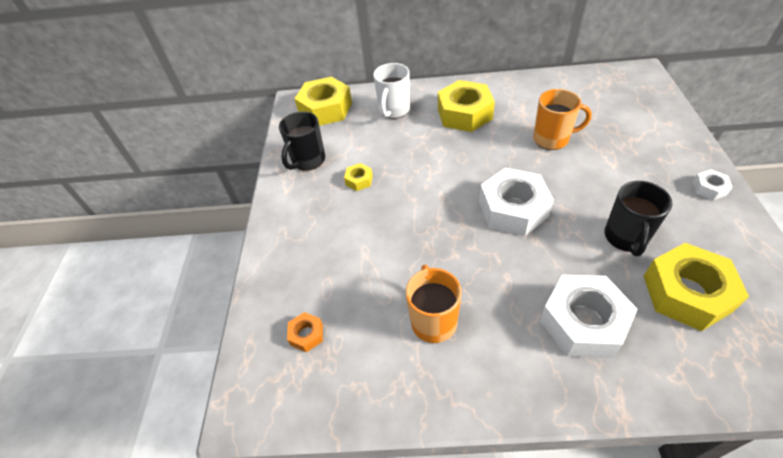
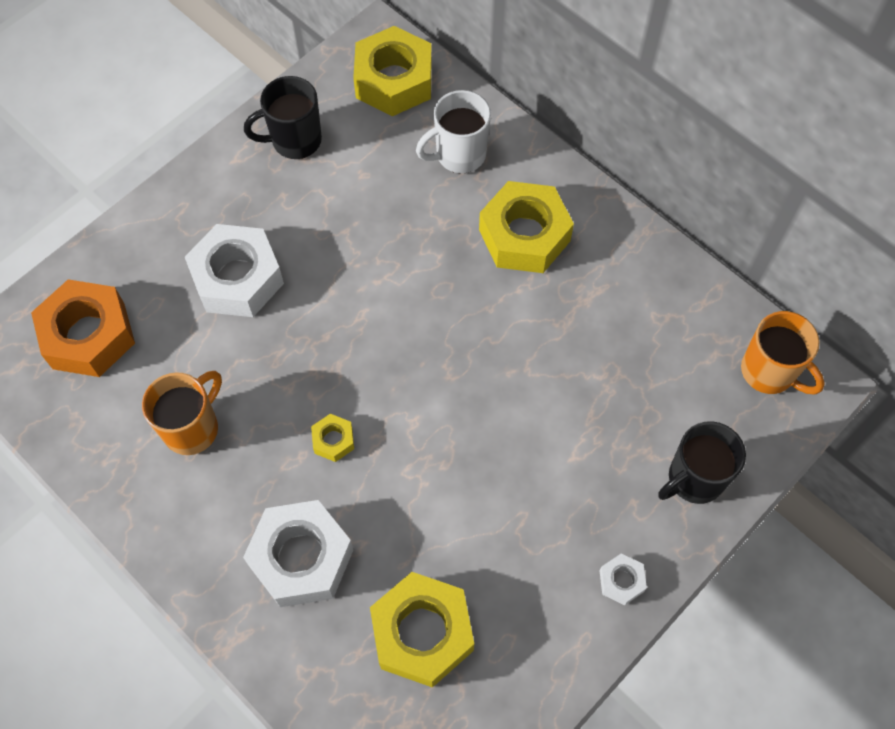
camera: 40 degrees right, 15 degrees up
(306, 334) = (89, 335): orange nut -> orange nut, size x2.19
(359, 180) = (311, 216): yellow nut -> yellow nut (333, 440)
(513, 209) = (402, 398): white nut -> white nut (237, 278)
(552, 139) = (563, 363): orange mug -> orange mug (769, 372)
(625, 237) = (456, 535): black mug -> black mug (694, 479)

